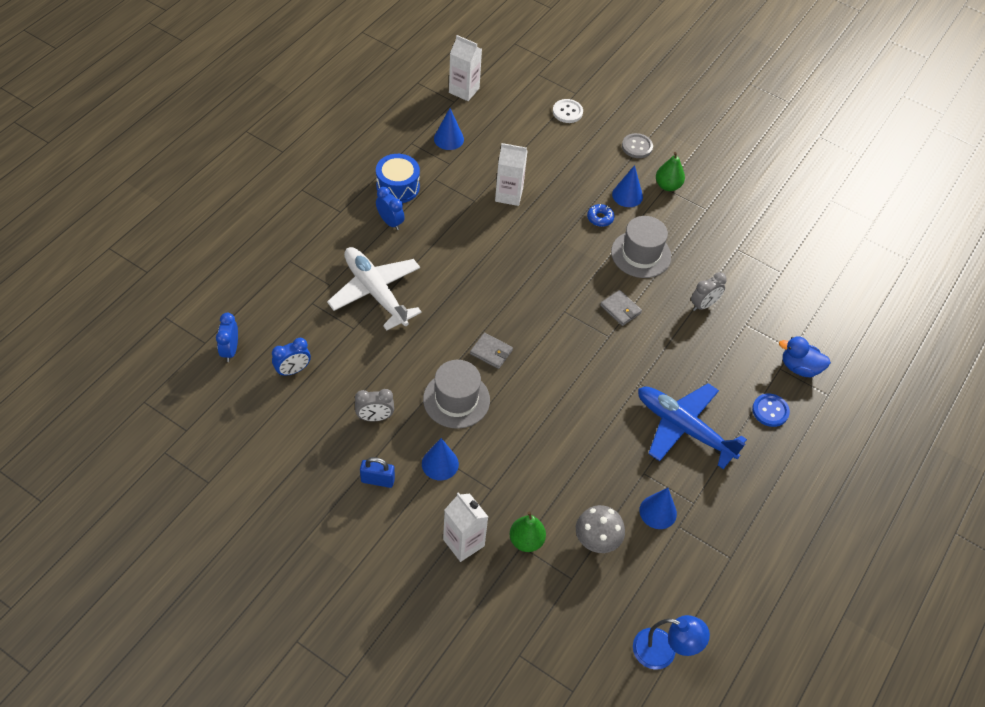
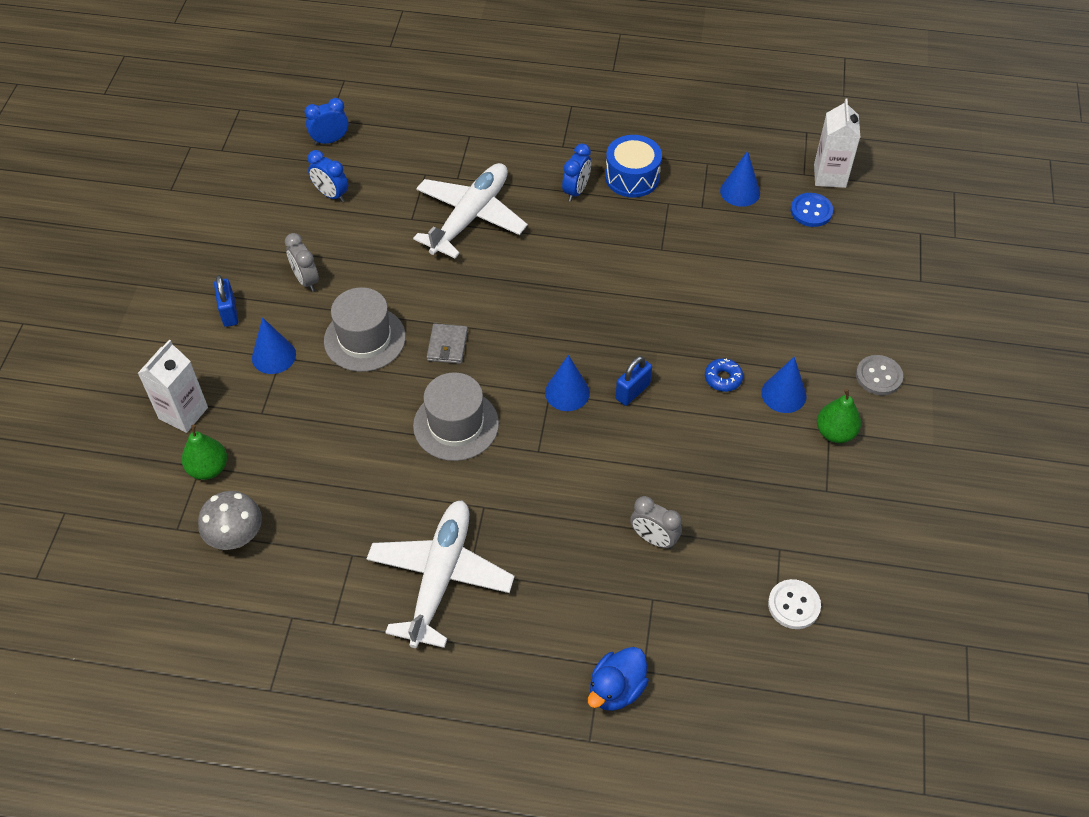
camera: 70 degrees right, 0 degrees up
(509, 195) = (694, 277): white carton -> none
(567, 112) = (879, 284): white button -> white button (794, 605)
(586, 267) = (632, 391): none -> blue padlock
(620, 309) = (588, 449): grey wallet -> none
(641, 254) = (693, 441): grey hat -> grey hat (456, 425)
(658, 512) = (302, 588): blue cone -> blue cone (567, 392)
(663, 652) = (113, 654): blue lamp -> none
(684, 428) = (440, 578): blue plane -> white plane
(770, 411) = (521, 672): blue button -> blue button (811, 211)
(799, 367) = (616, 689): blue duck -> blue duck turned 135 degrees counterclockwise

